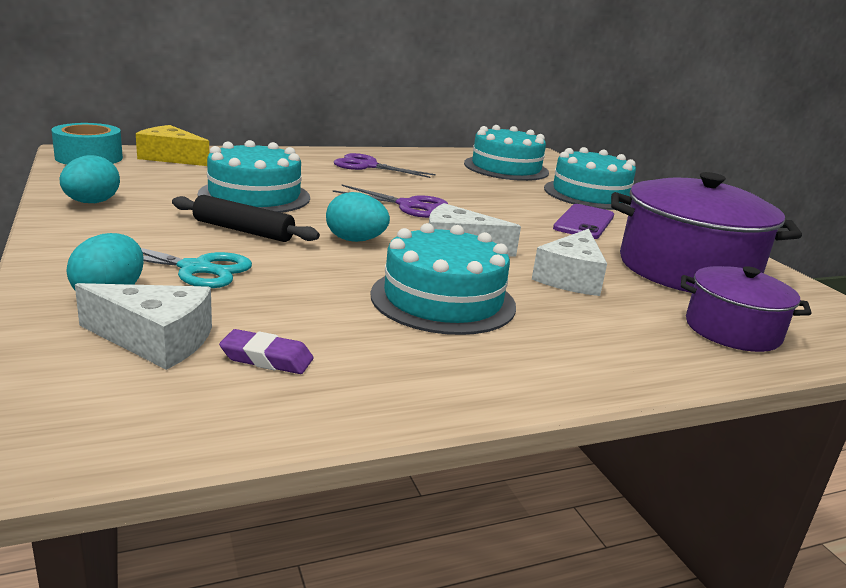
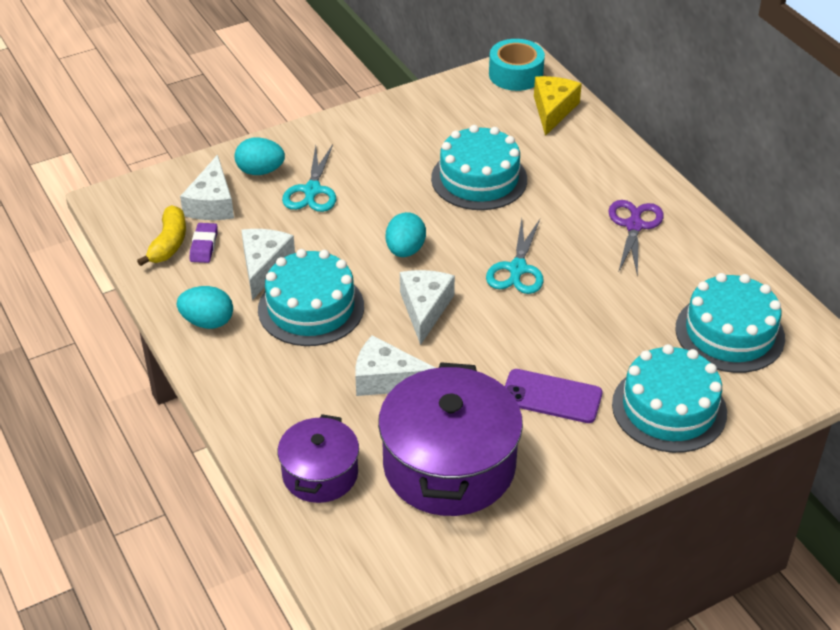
camera: 85 degrees right, 20 degrees up
(92, 203) = (408, 113): turquoise egg -> turquoise egg (207, 322)
(237, 390) = (169, 243): none -> yellow banana
(243, 230) = (393, 192): black rolling pin -> none
(344, 318) = (264, 266): none -> white cheese
(409, 206) = (517, 269): purple scissors -> turquoise scissors

